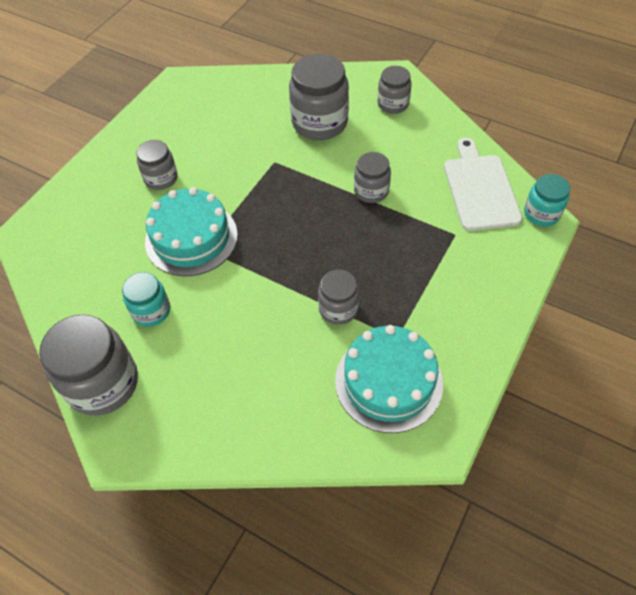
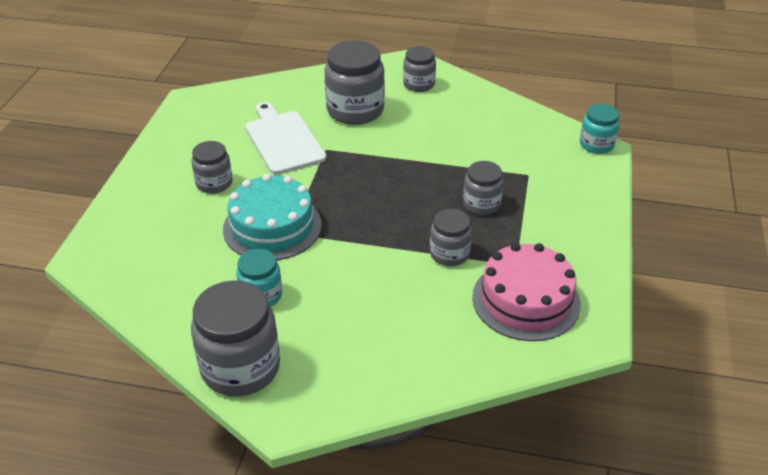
camera: 20 degrees left, 15 degrees down
(371, 191) = (433, 155): grey jar -> grey jar (481, 204)
(388, 381) = (526, 300): turquoise cake -> pink cake
(480, 189) = (532, 136): white cutting board -> white cutting board (283, 140)

